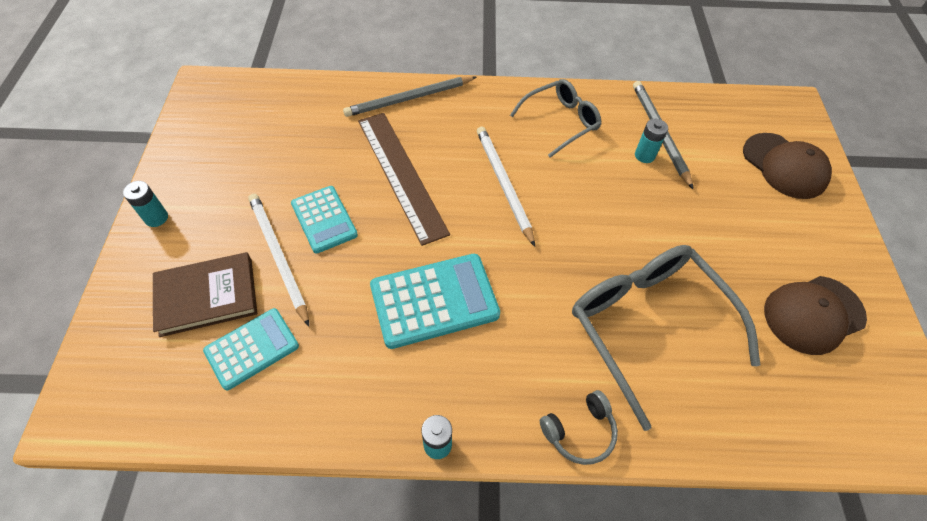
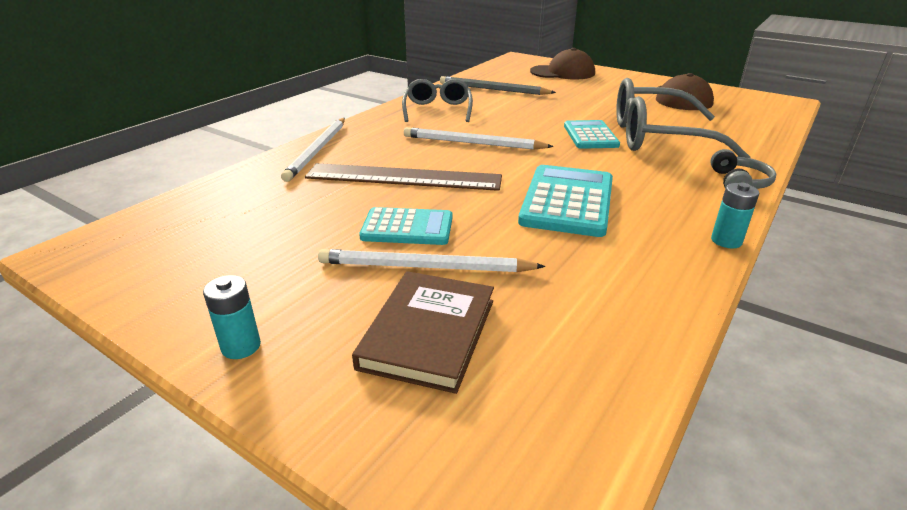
camera: 55 degrees left, 25 degrees down
(252, 348) = (540, 318): turquoise calculator -> turquoise calculator (590, 136)
(409, 99) = (317, 150): grey pencil -> white pencil
(644, 155) = (507, 98): turquoise battery -> none

